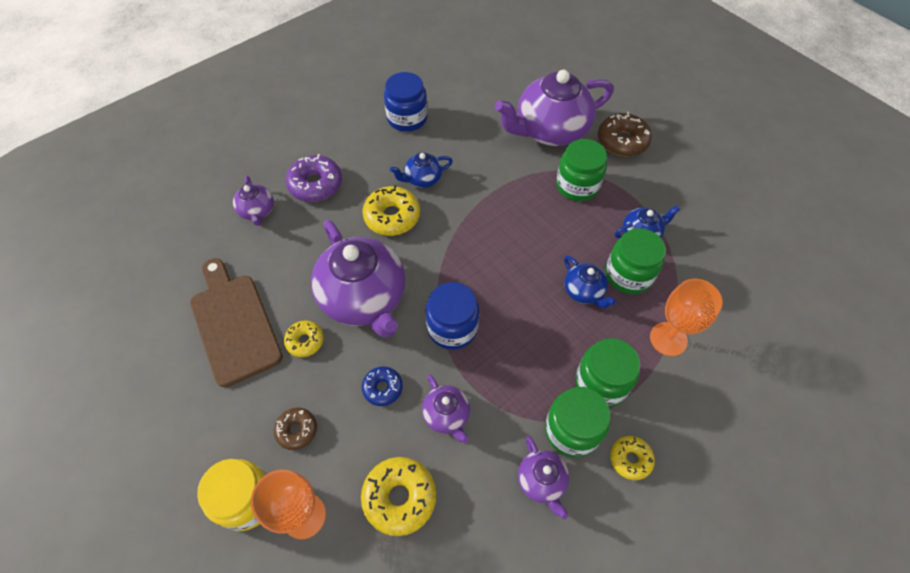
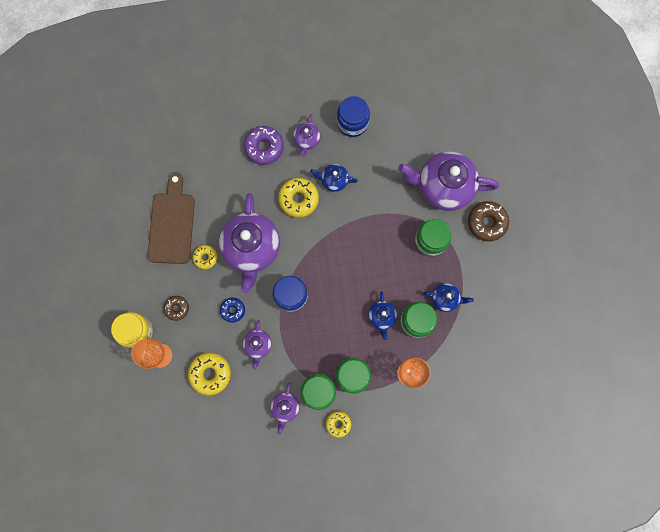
camera: 30 degrees right, 20 degrees up
(257, 211) = (219, 149): purple teapot -> purple teapot (307, 140)

